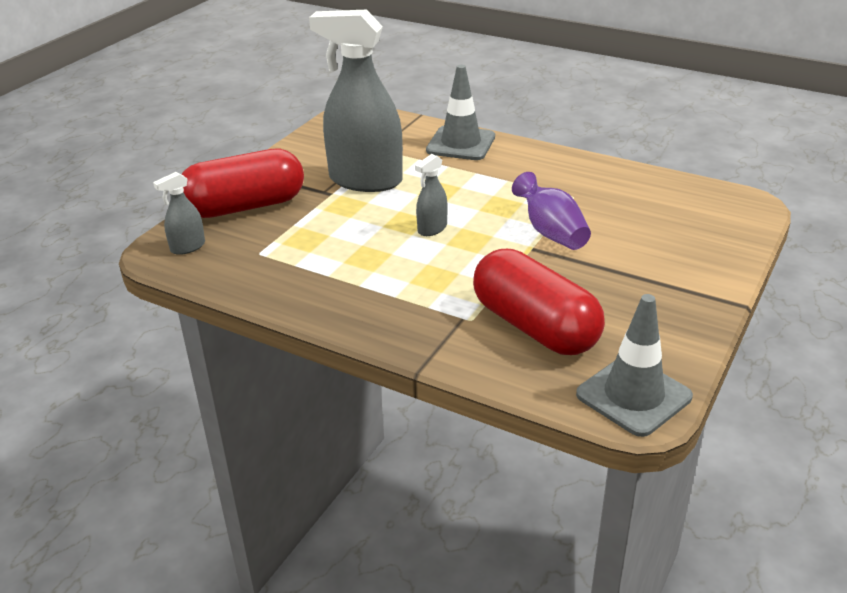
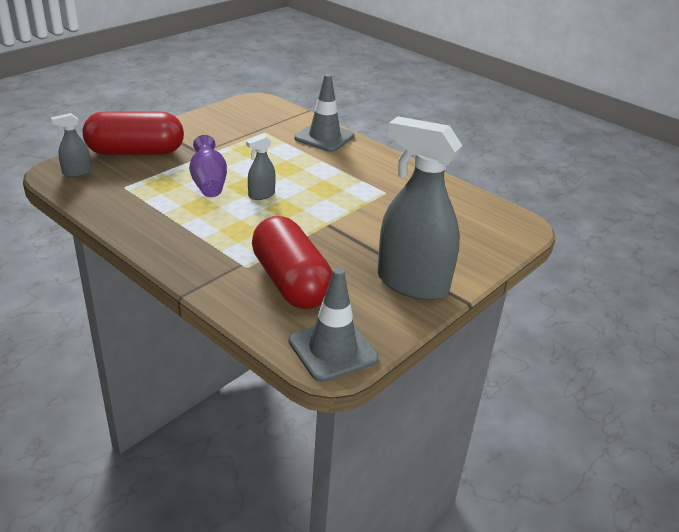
camera: 10 degrees right, 0 degrees up
(365, 180) = (235, 150): grey spray bottle -> grey spray bottle (412, 283)
(551, 232) = (350, 215): purple vase -> purple vase (208, 183)

